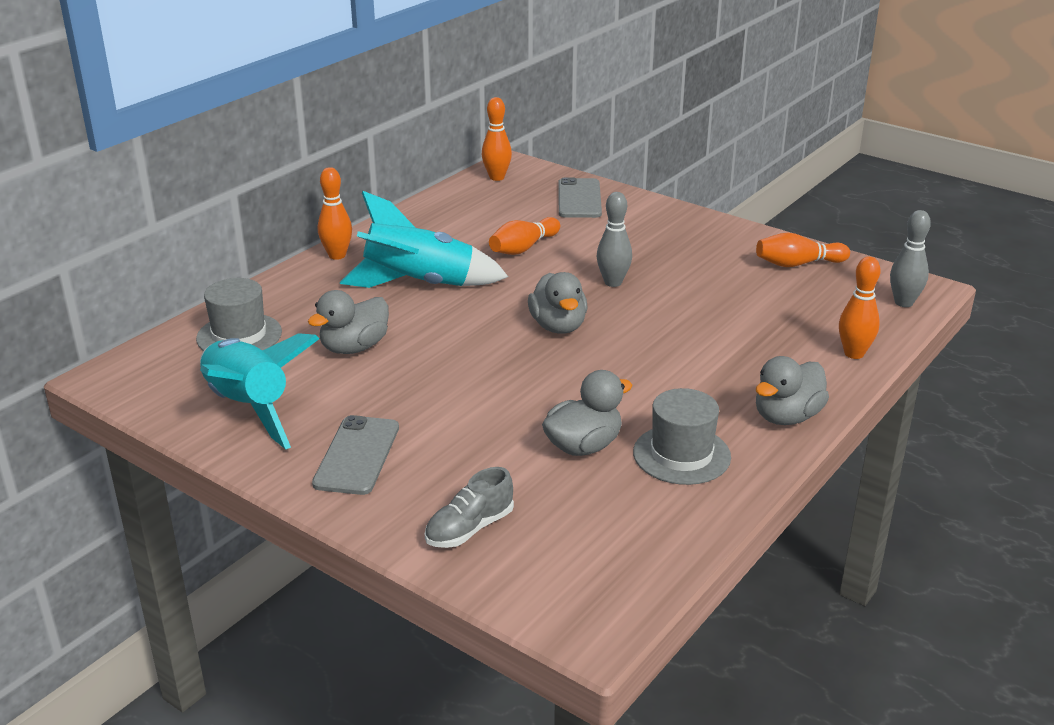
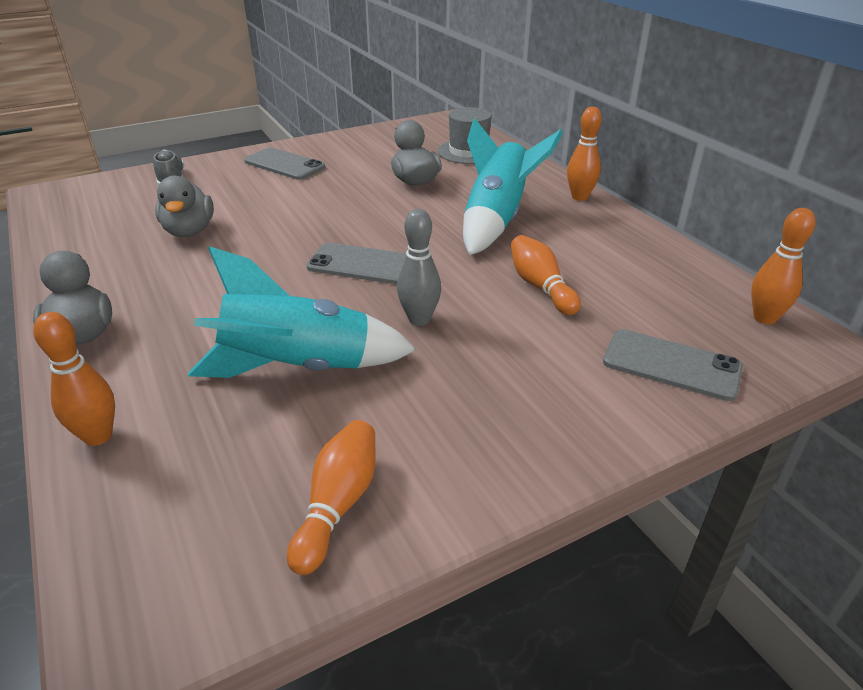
camera: 115 degrees right, 5 degrees up
(248, 408) = (373, 145): turquoise rocket -> turquoise rocket (299, 368)
(558, 326) = (362, 264): grey duck -> grey phone
(681, 455) = (122, 265): grey hat -> none
(903, 302) = (125, 572): grey bowling pin -> none

